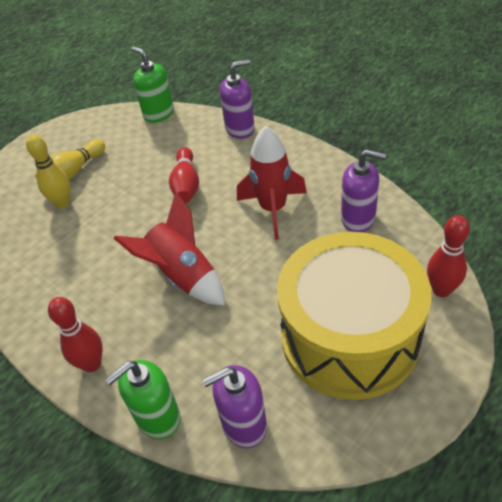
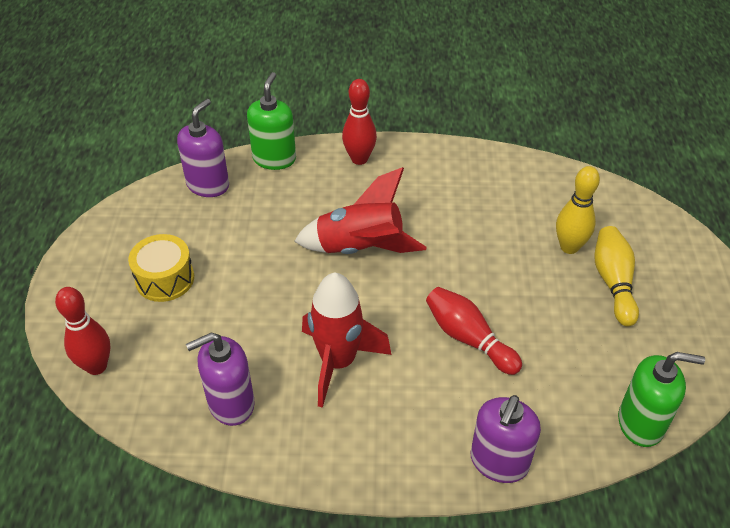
camera: 135 degrees right, 0 degrees up
(349, 337) = (165, 279): yellow drum -> yellow drum, size x0.42

